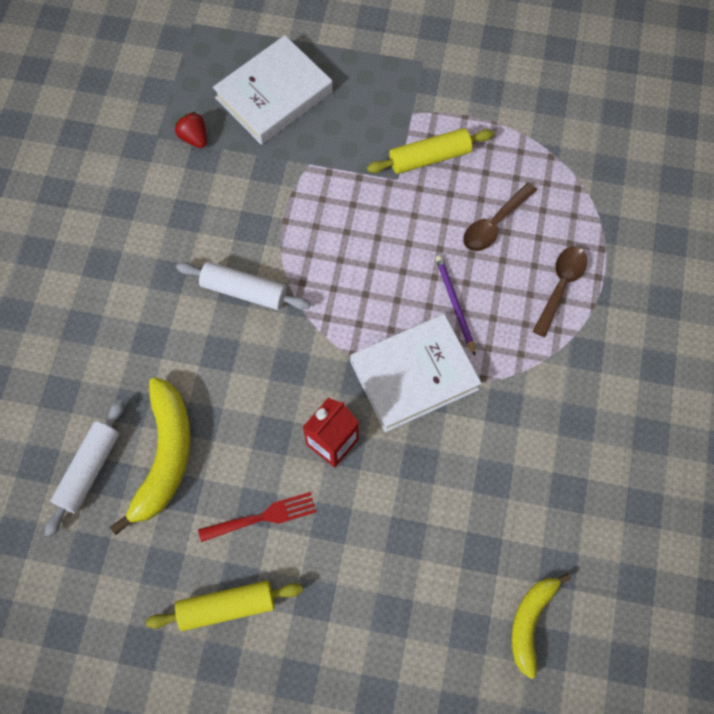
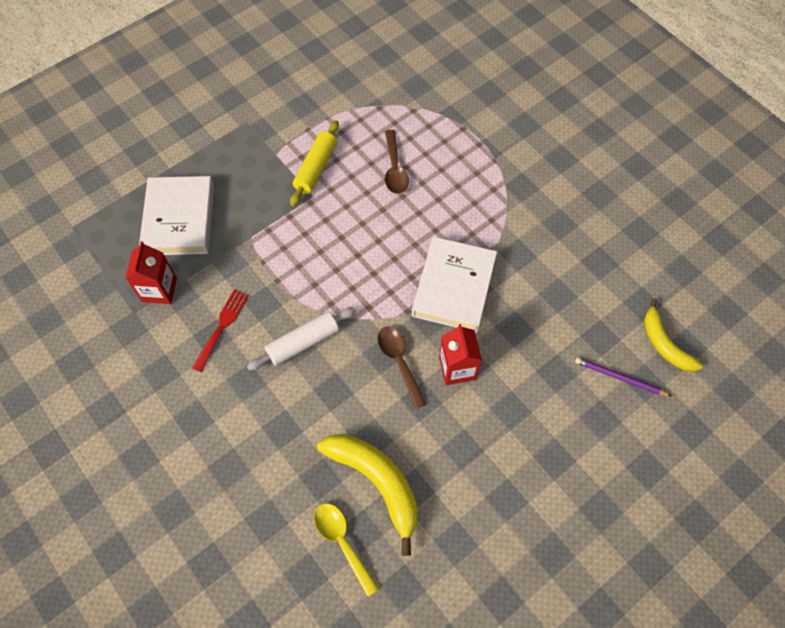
camera: 50 degrees left, 5 degrees down
(89, 470) = (342, 542): white rolling pin -> yellow spoon
(194, 137) = (159, 290): red strawberry -> red carton
(226, 607) = (517, 519): yellow rolling pin -> none
(261, 517) = (473, 450): red fork -> red fork (222, 327)
(454, 304) = (427, 229): purple pencil -> purple pencil (620, 378)
(561, 286) = (467, 166): brown spoon -> brown spoon (399, 362)

